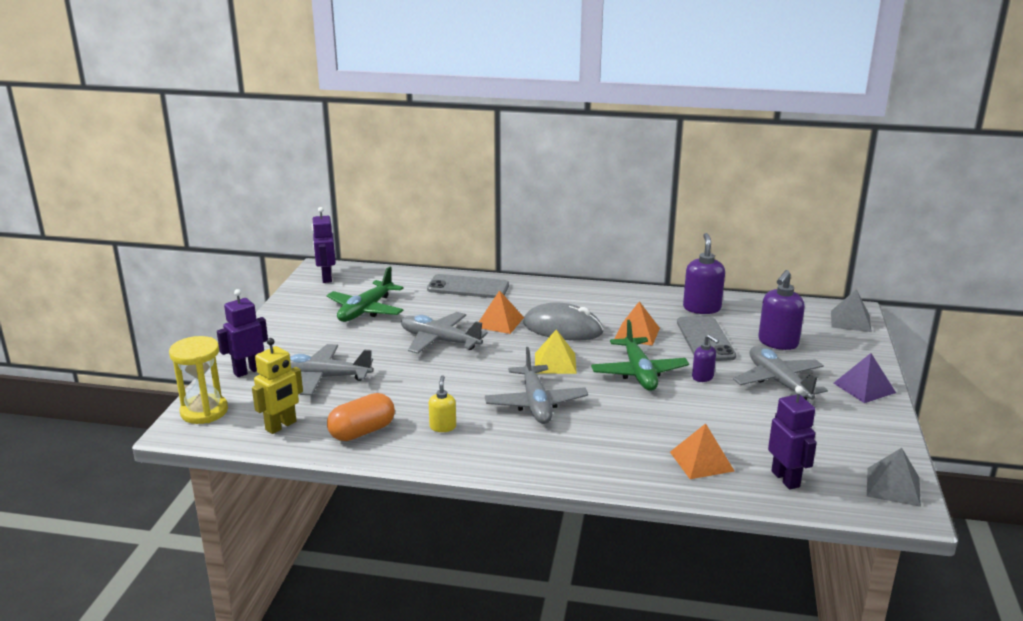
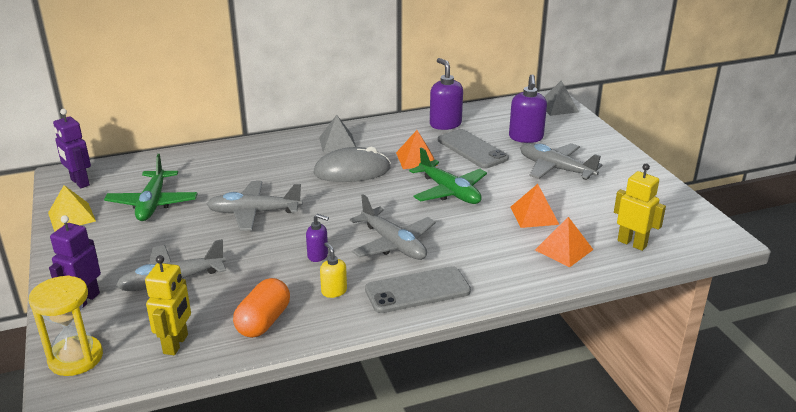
camera: 30 degrees left, 5 degrees up
(468, 287) = (232, 156): grey phone -> grey phone (417, 290)
(499, 322) = (292, 180): orange pyramid -> orange pyramid (534, 215)
(555, 363) = (375, 203): yellow pyramid -> yellow pyramid (71, 217)
(703, 377) = (500, 181): purple soap dispenser -> purple soap dispenser (318, 255)
(786, 479) = (632, 243): purple robot -> yellow robot
(864, 388) = (614, 156): purple pyramid -> none
(893, 486) = (701, 224): grey pyramid -> grey pyramid (337, 143)

